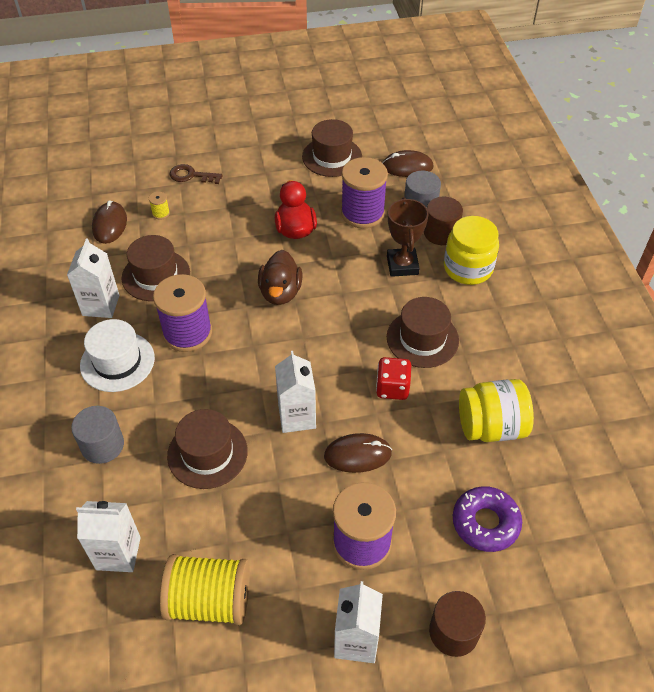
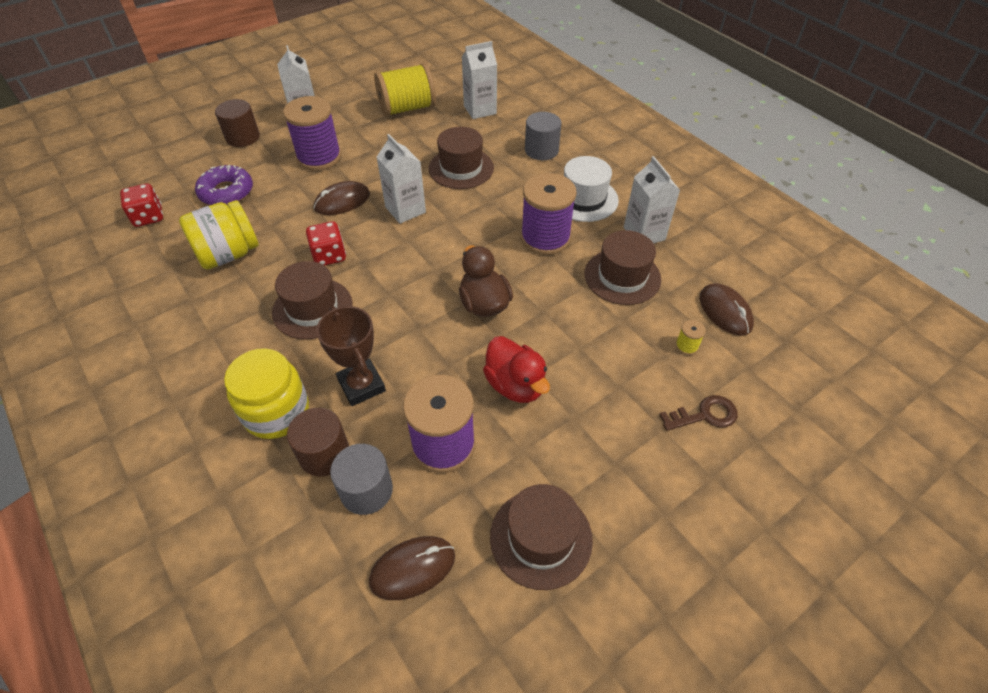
camera: 155 degrees right, 0 degrees up
(578, 516) = (148, 217): none -> red dice

